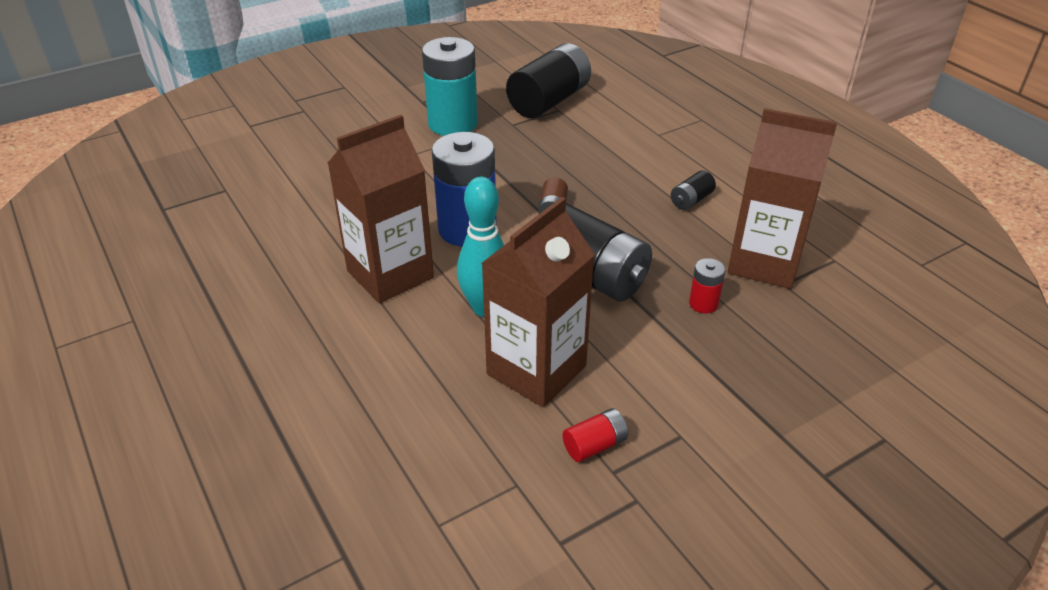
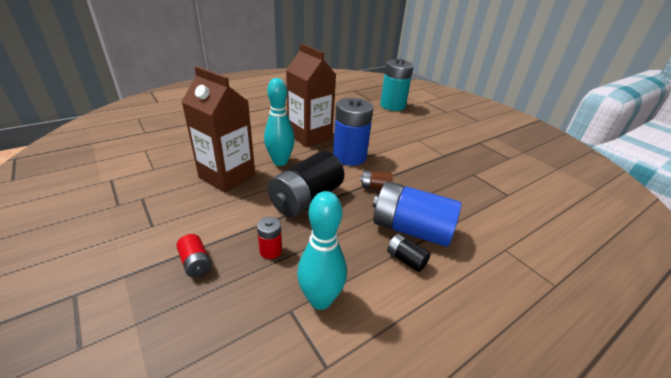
camera: 85 degrees right, 5 degrees down
(452, 124) = (459, 152): turquoise battery -> turquoise battery (392, 106)
(549, 101) = (517, 190): black battery -> none
(595, 445) = (163, 192): red battery -> red battery (195, 263)
(639, 190) = (411, 229): none -> blue battery
(764, 262) = (320, 299): brown carton -> turquoise bowling pin

